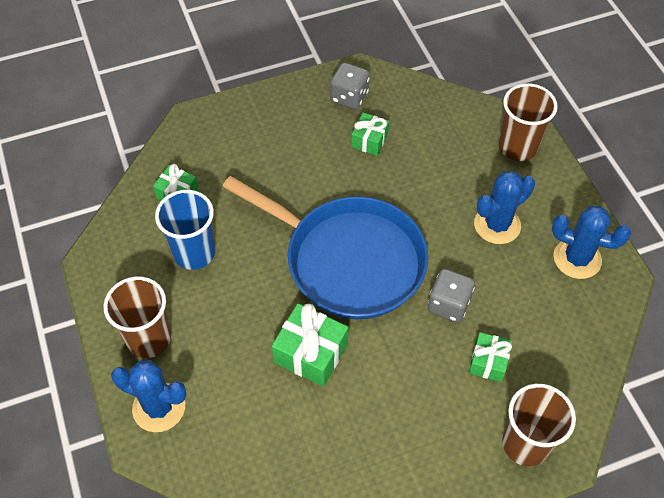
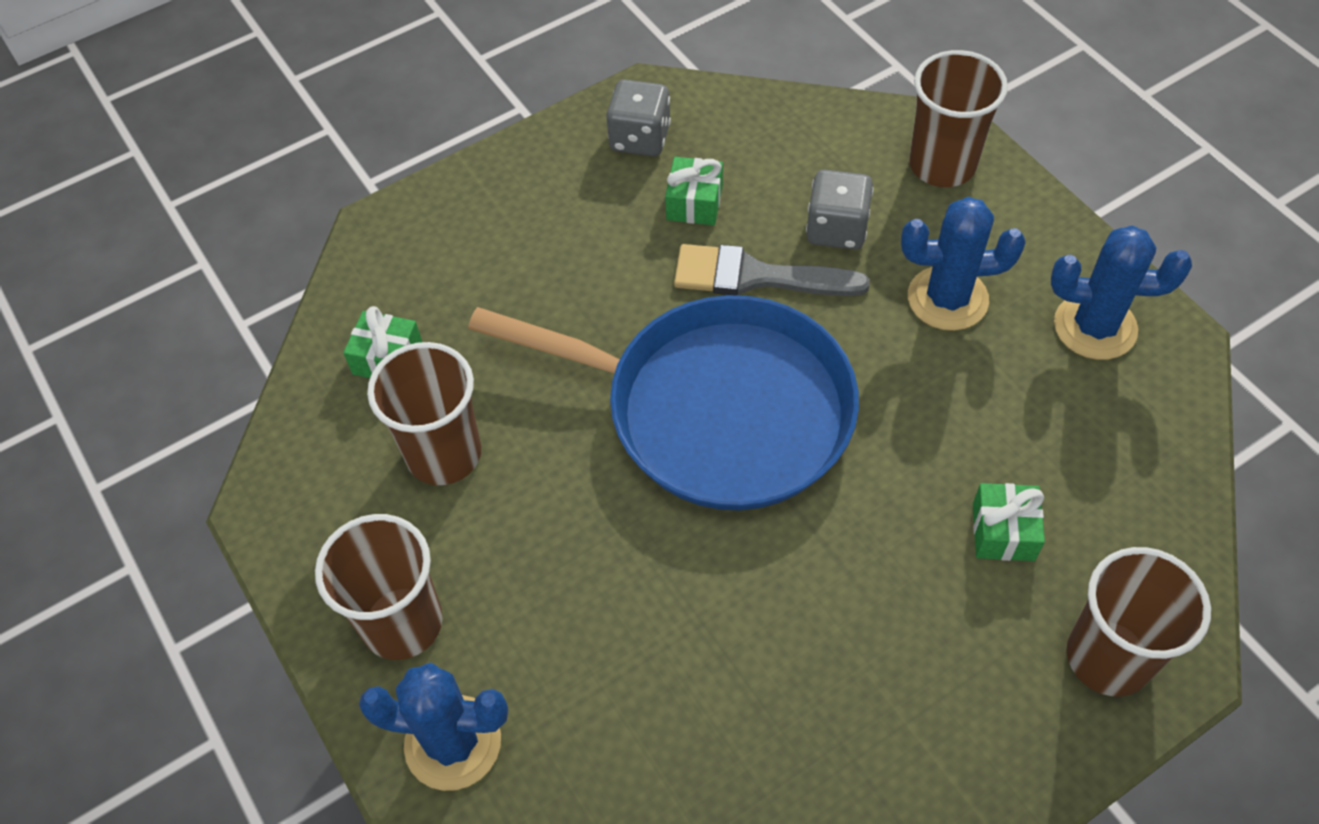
camera: 10 degrees left, 0 degrees up
(194, 253) = (444, 454): blue cup -> brown cup
(311, 353) = (696, 584): green gift -> none
(392, 190) = (756, 276): none -> grey brush
(448, 304) = (907, 448): grey dice -> grey dice (836, 229)
(497, 225) = (947, 299): blue cactus -> blue cactus turned 45 degrees clockwise

